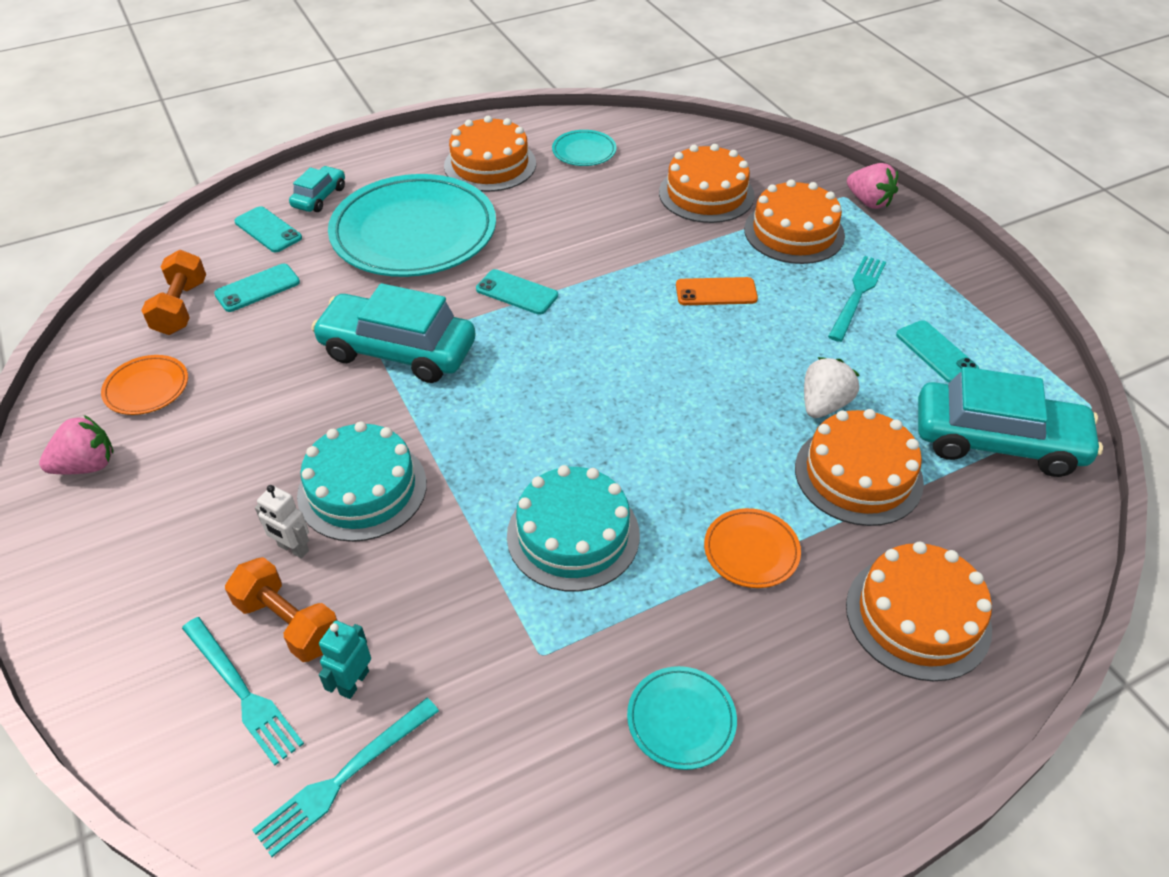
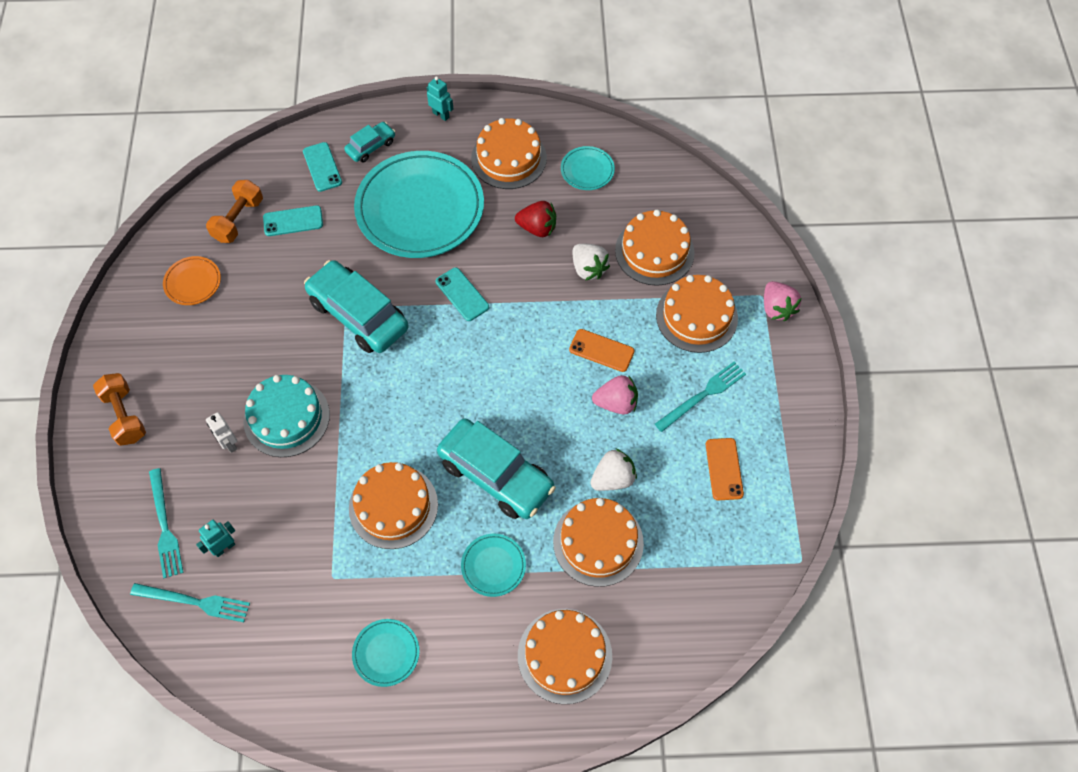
camera: 25 degrees right, 15 degrees up
(87, 465) = (138, 331): pink strawberry -> pink strawberry (616, 403)
(289, 623) = (206, 493): orange dumbbell -> orange dumbbell (125, 416)
(344, 777) = (195, 602): turquoise fork -> turquoise fork turned 150 degrees counterclockwise
(387, 151) = (441, 115): none -> turquoise robot
(564, 211) = (537, 228): none -> red strawberry
(573, 535) = (393, 506): turquoise cake -> orange cake
(646, 228) = (588, 269): none -> white strawberry
(751, 551) = (493, 566): orange plate -> turquoise plate
(936, 352) = (724, 469): turquoise phone -> orange phone
(997, 441) = (711, 559): turquoise car -> turquoise car (496, 475)

